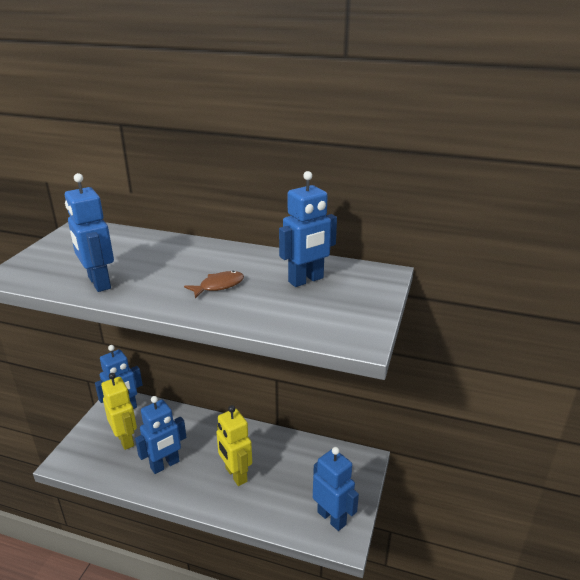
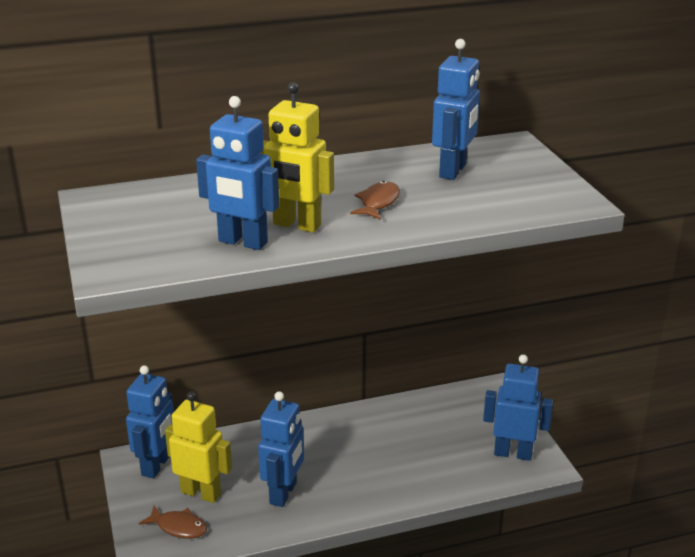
camera: 35 degrees left, 0 degrees up
(92, 455) = (178, 527): none -> brown fish
(236, 475) = (375, 464): yellow robot -> yellow robot (296, 225)

